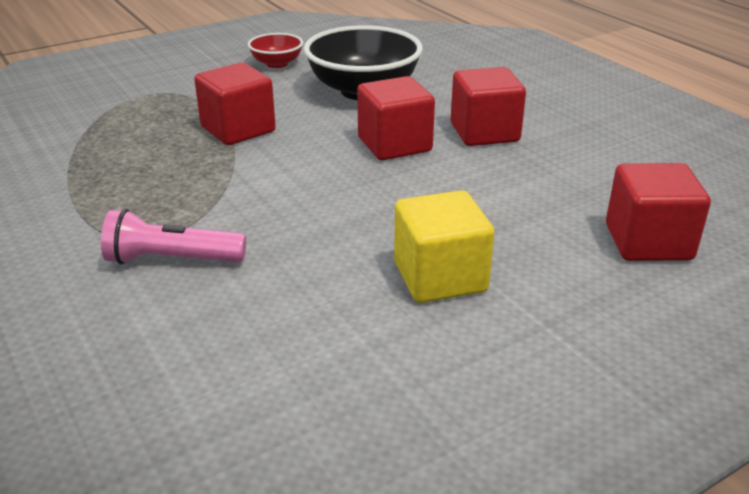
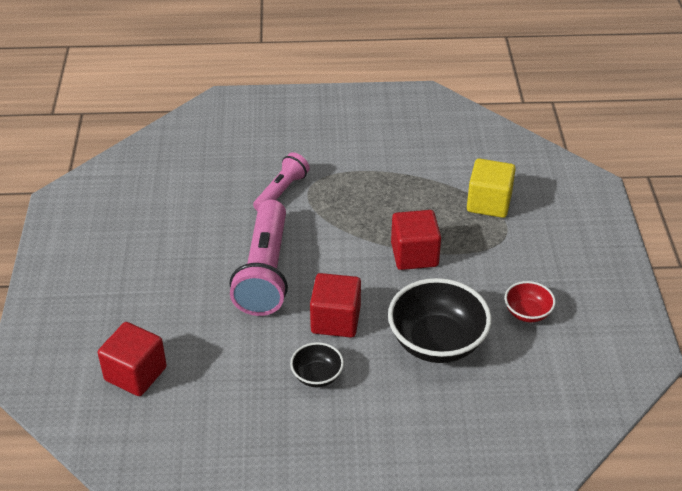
camera: 120 degrees right, 10 degrees up
(366, 213) = (265, 272): none -> pink flashlight
(440, 277) = (185, 274): yellow cube -> yellow cube (489, 203)
(484, 132) = (317, 376): red cube -> black bowl

